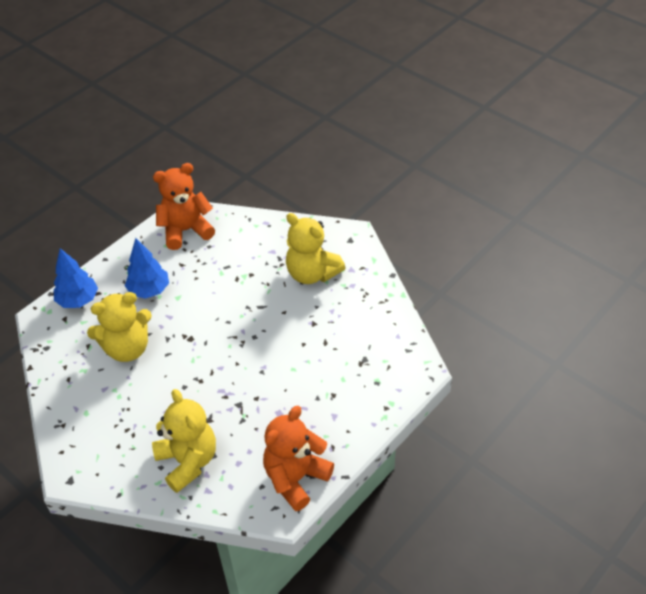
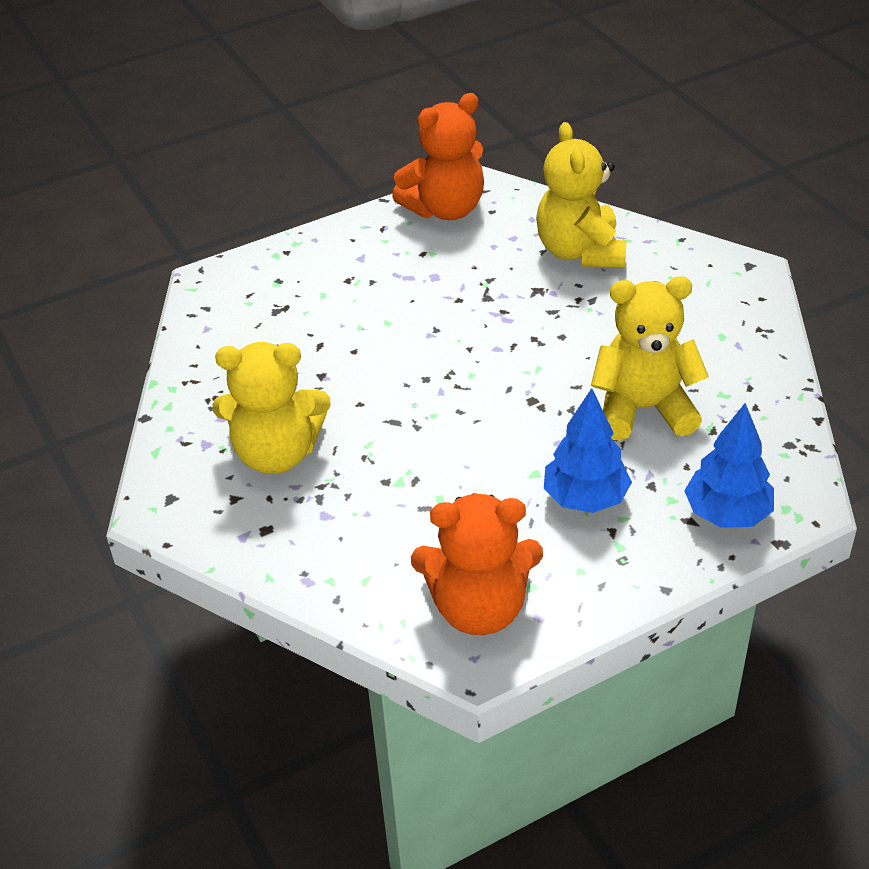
camera: 160 degrees left, 5 degrees down
(312, 273) = (277, 453): yellow teddy bear -> yellow teddy bear turned 120 degrees clockwise

